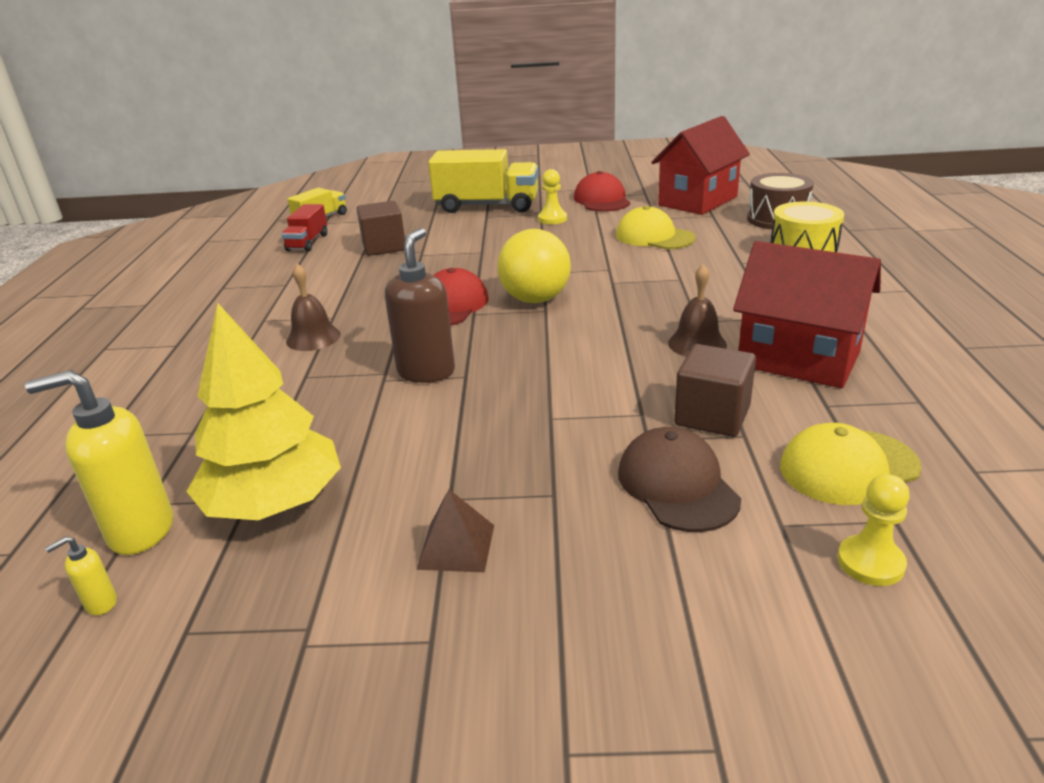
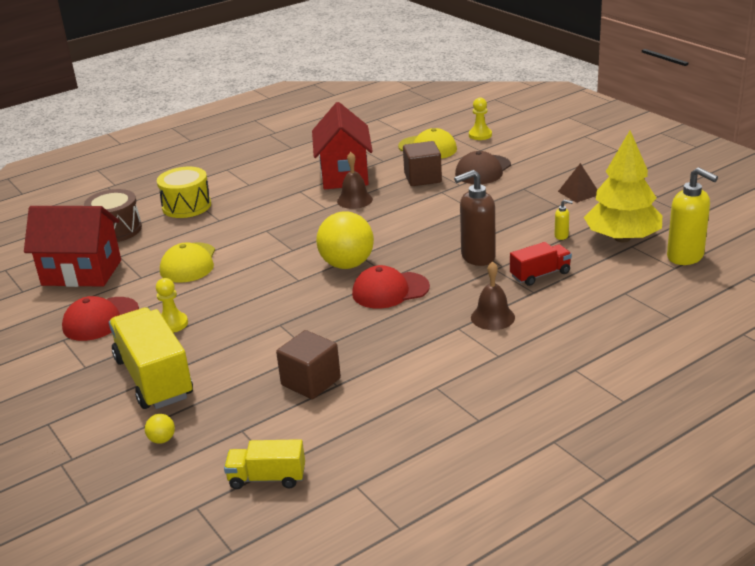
camera: 125 degrees left, 0 degrees up
(100, 603) = (717, 239): yellow soap dispenser -> yellow soap dispenser (561, 236)
(307, 242) = (340, 439): red truck -> red truck (540, 275)
(414, 201) = (162, 439): none -> yellow ball

